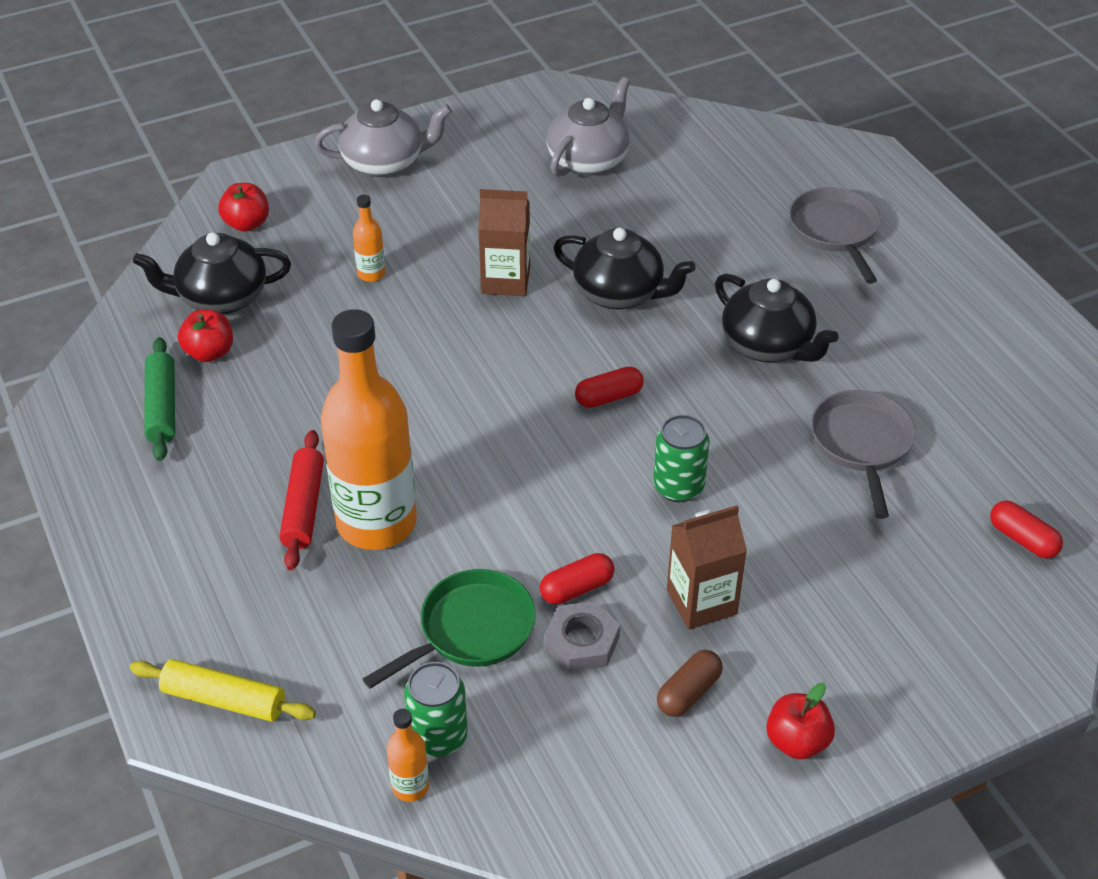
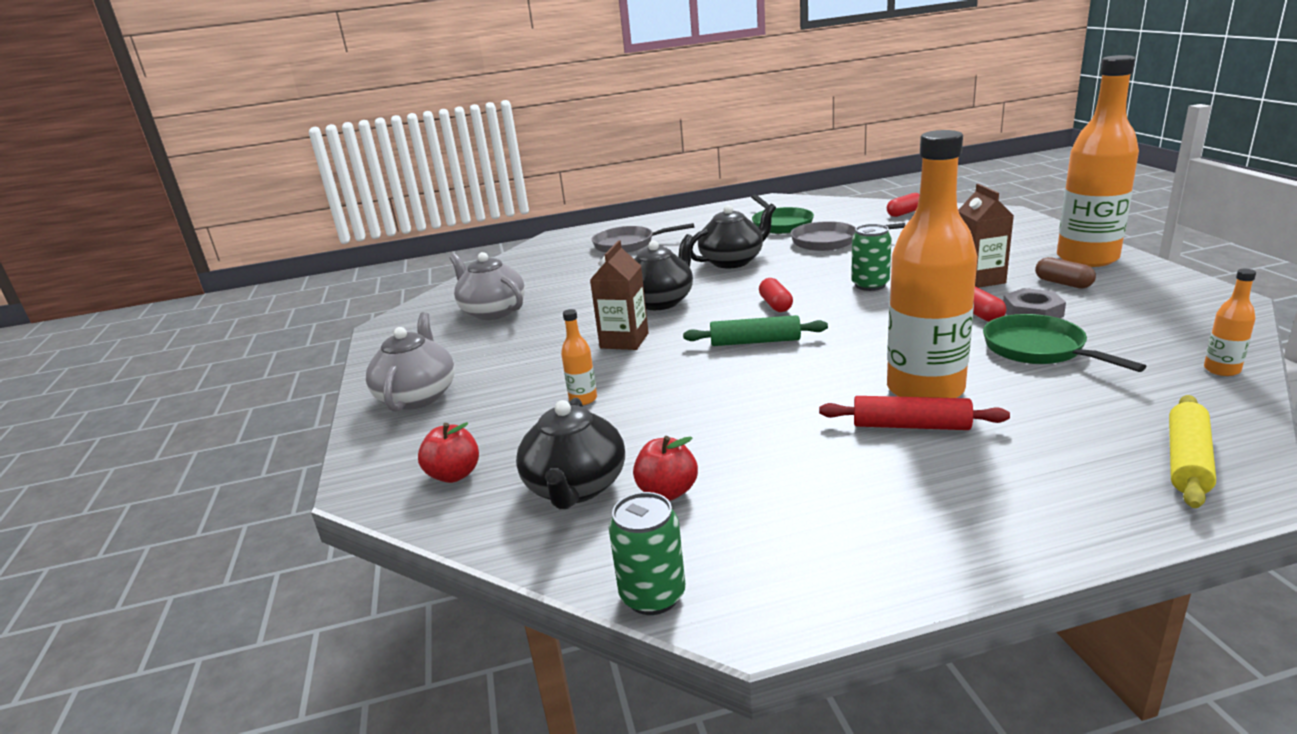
camera: 75 degrees left, 20 degrees down
(162, 407) = (754, 522): green rolling pin -> green rolling pin (755, 341)
(438, 736) = (1160, 360): green can -> green can (652, 595)
(797, 741) = (1087, 258): red apple -> orange bottle
(944, 386) = (780, 224): none -> green pan

